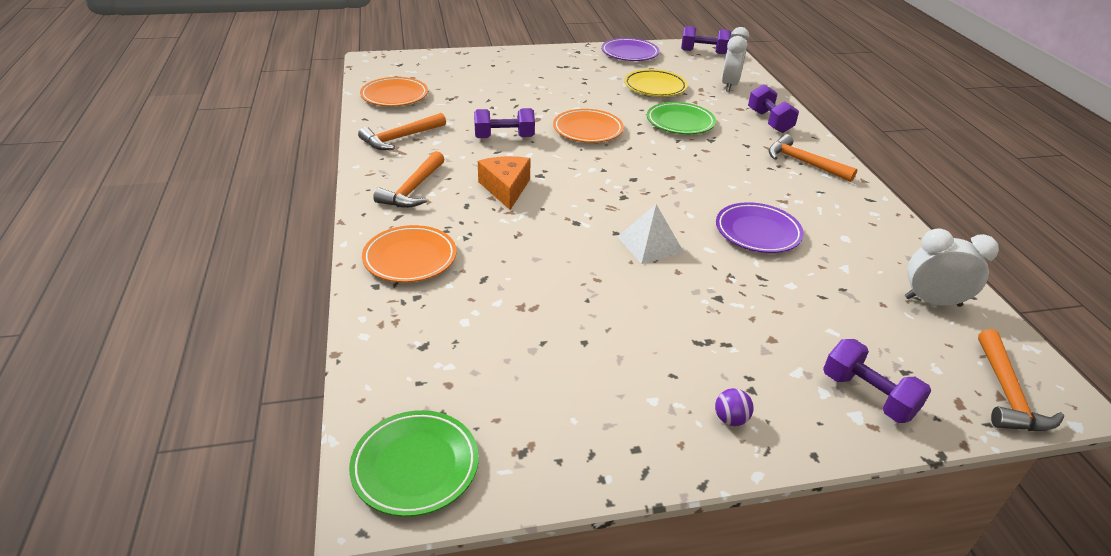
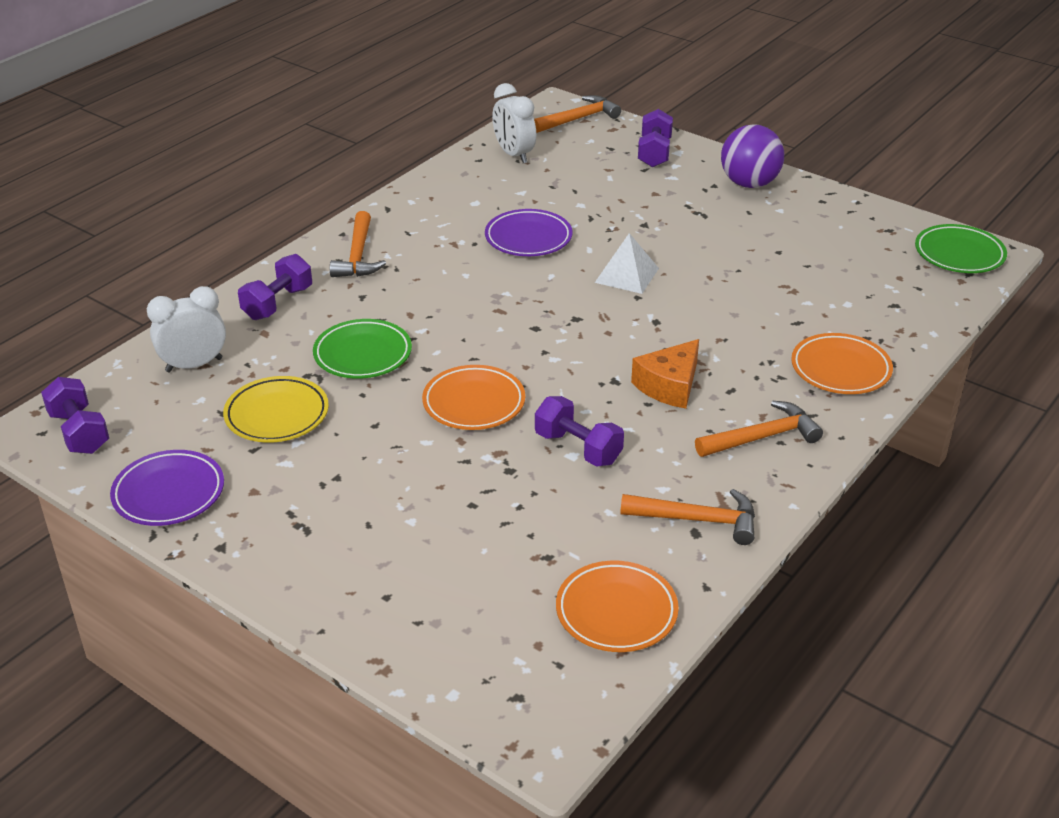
camera: 130 degrees left, 0 degrees up
(730, 419) = (749, 183): purple ball -> purple ball, size x2.37

